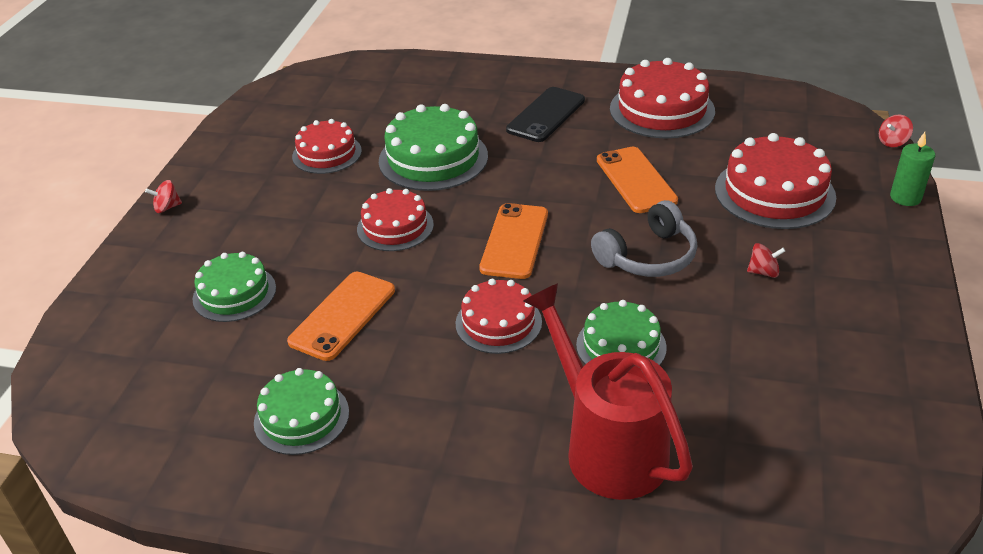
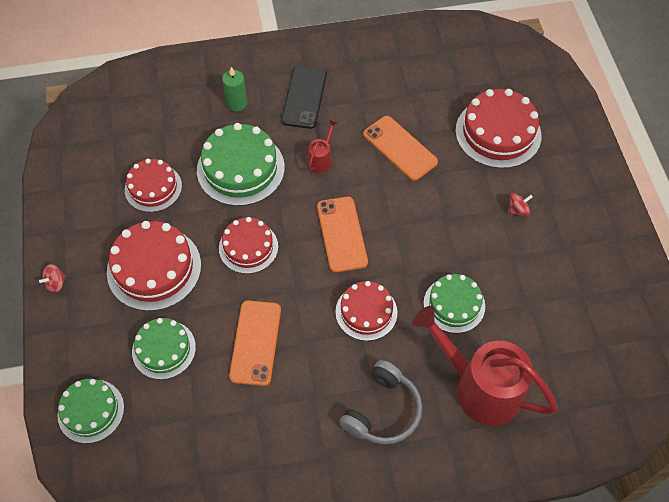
camera: 25 degrees left, 20 degrees up
(301, 417) = (276, 437): green cake -> green cake (91, 411)
(532, 170) = (321, 159): none -> red watering can
(648, 256) = (439, 220): grey headphones -> grey headphones (383, 411)
(662, 110) = (388, 68): red cake -> red cake (154, 268)
(892, 142) = (557, 59): red spinning top -> none
(905, 197) = (582, 113): green candle -> green candle (237, 103)

